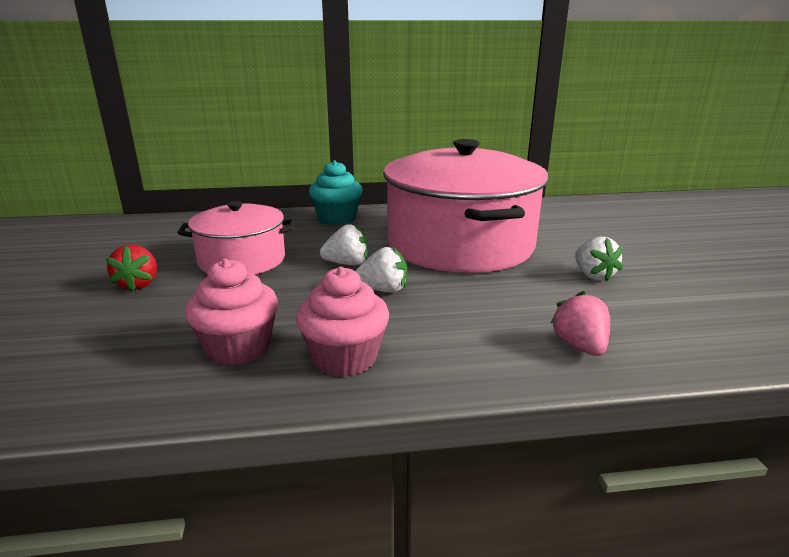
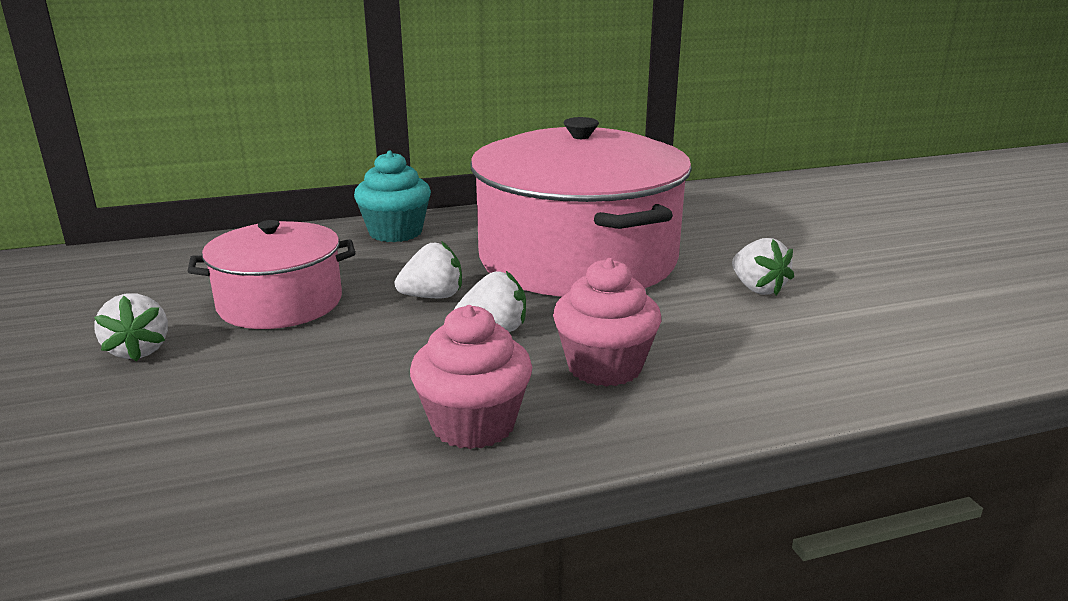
camera: 10 degrees left, 0 degrees up
(138, 284) = (139, 350): red strawberry -> white strawberry
(238, 348) = (323, 425): pink cupcake -> pink cupcake (604, 367)
(580, 346) = (762, 380): pink strawberry -> none

